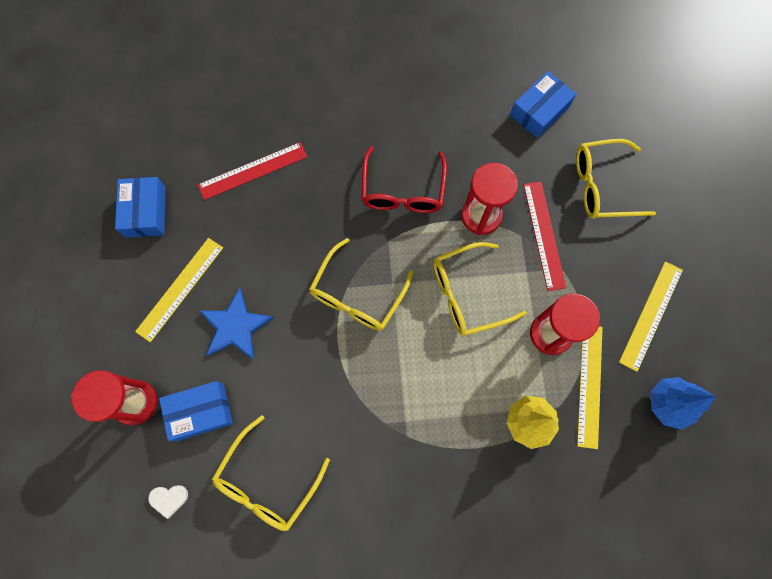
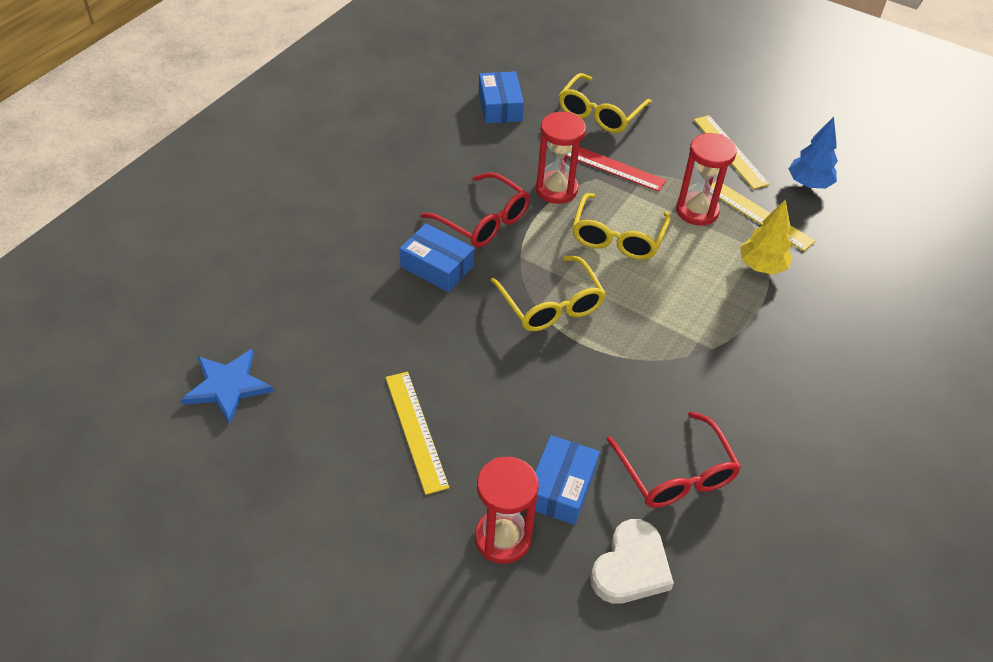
camera: 55 degrees left, 25 degrees down
(145, 212) = (303, 412): blue box -> blue box (437, 267)
(169, 499) = (631, 567): white heart -> white heart, size x1.96
(235, 326) = (498, 409): blue star -> blue star (227, 386)
(252, 170) = (352, 306): red ruler -> none
(267, 481) = (675, 473): yellow glasses -> red glasses

